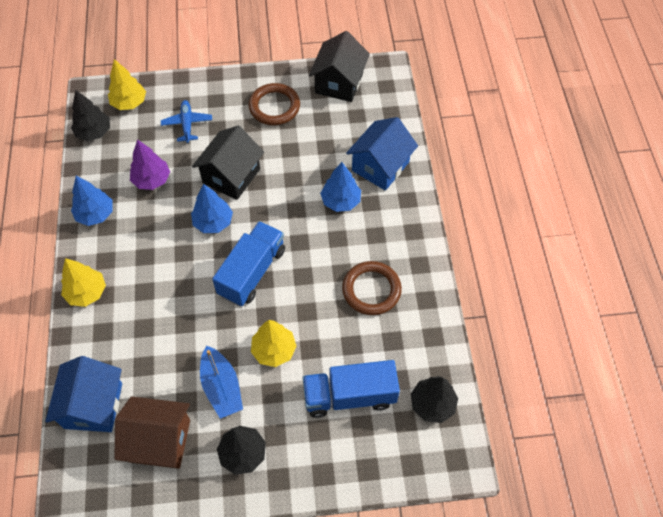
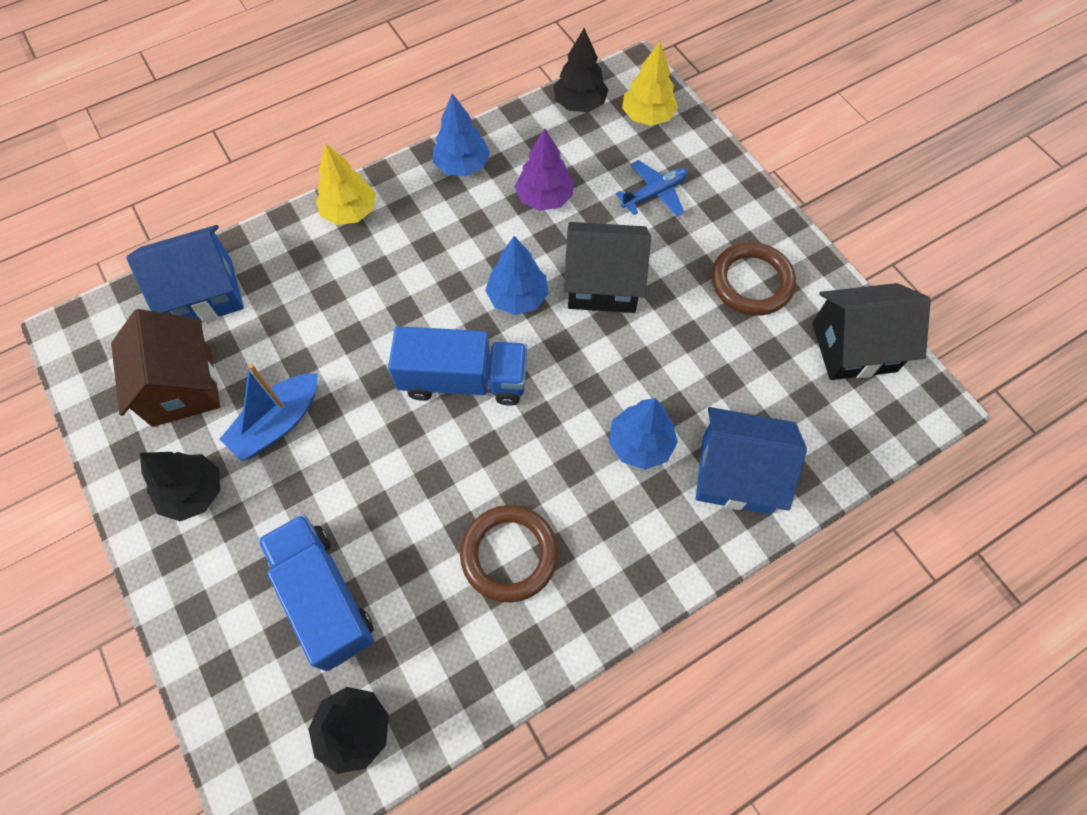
camera: 65 degrees right, 5 degrees up
(274, 350) = (356, 463): yellow tree -> none

